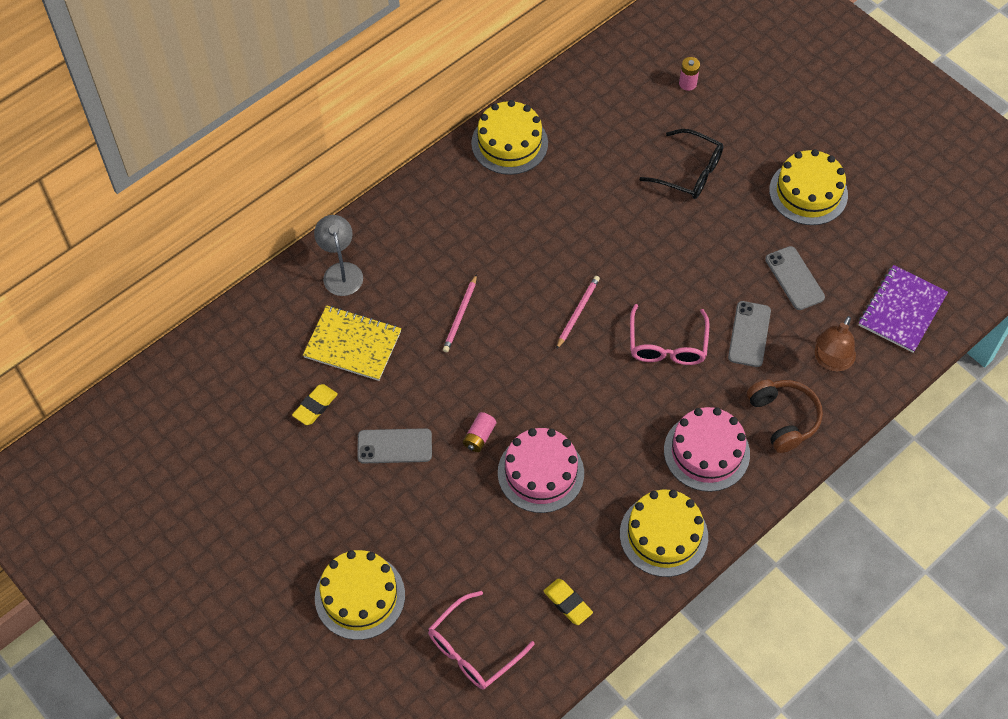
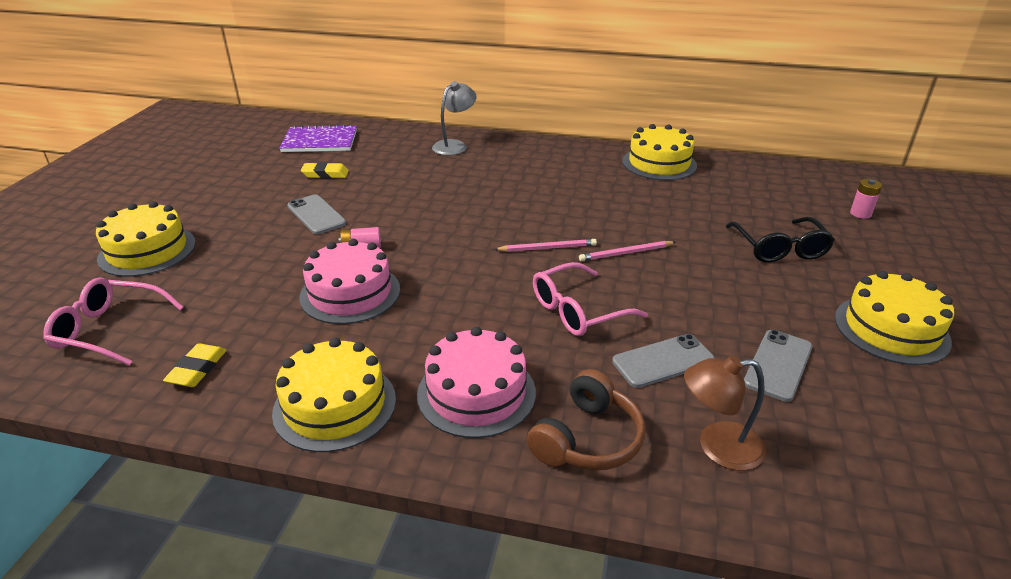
camera: 55 degrees right, 25 degrees down
(352, 344) = (396, 169): yellow notebook -> none
(460, 315) = (474, 198): pink pencil -> pink pencil (626, 253)
(902, 310) = (883, 485): purple notebook -> purple notebook (320, 141)

